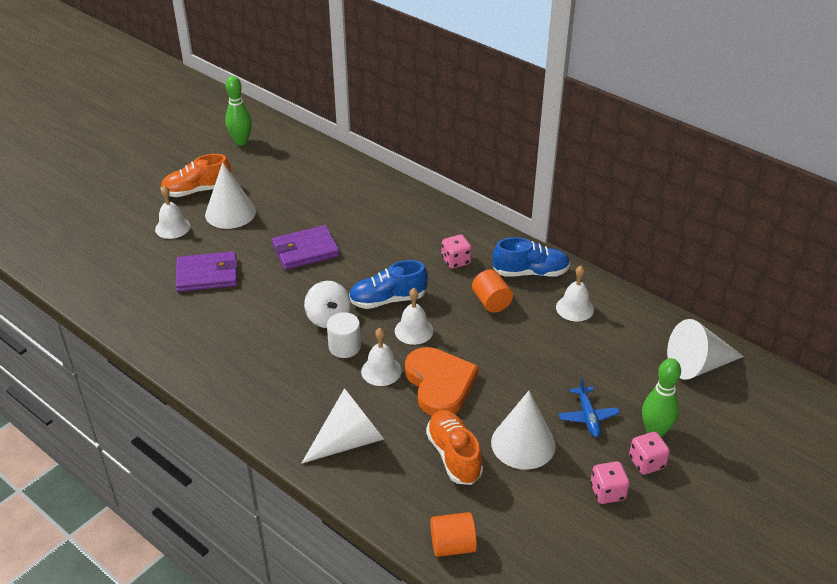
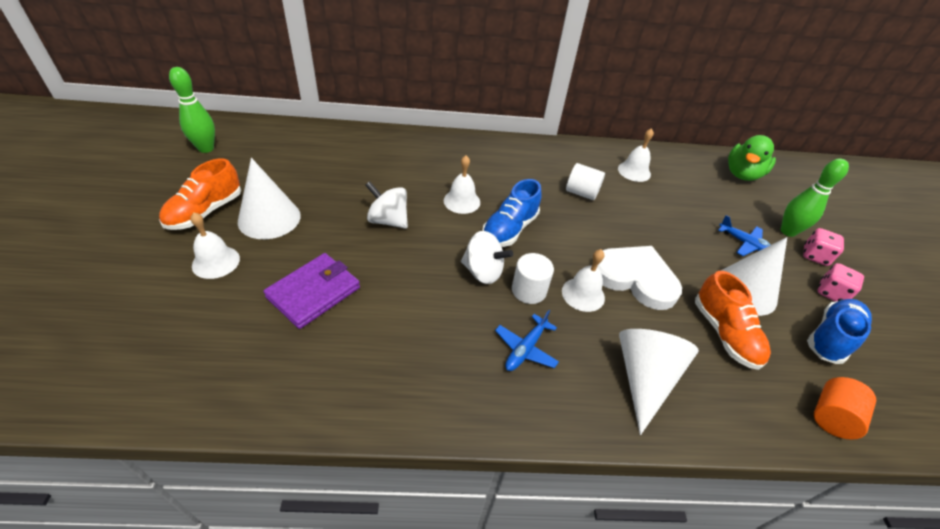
camera: 45 degrees left, 5 degrees up
(294, 378) = (525, 349): none -> blue plane
(305, 250) = (388, 220): purple wallet -> white spinning top
(414, 330) = (561, 244): white bell -> white bell (462, 201)
(439, 384) = (635, 278): orange heart -> white heart
(454, 455) = (724, 333): orange shoe -> orange shoe turned 135 degrees counterclockwise
(456, 261) = (518, 173): pink dice -> none
(491, 302) = (581, 193): orange cylinder -> white cylinder
(530, 272) = (576, 159): blue shoe -> blue shoe (830, 338)
(698, 365) = (742, 174): white cone -> green duck

